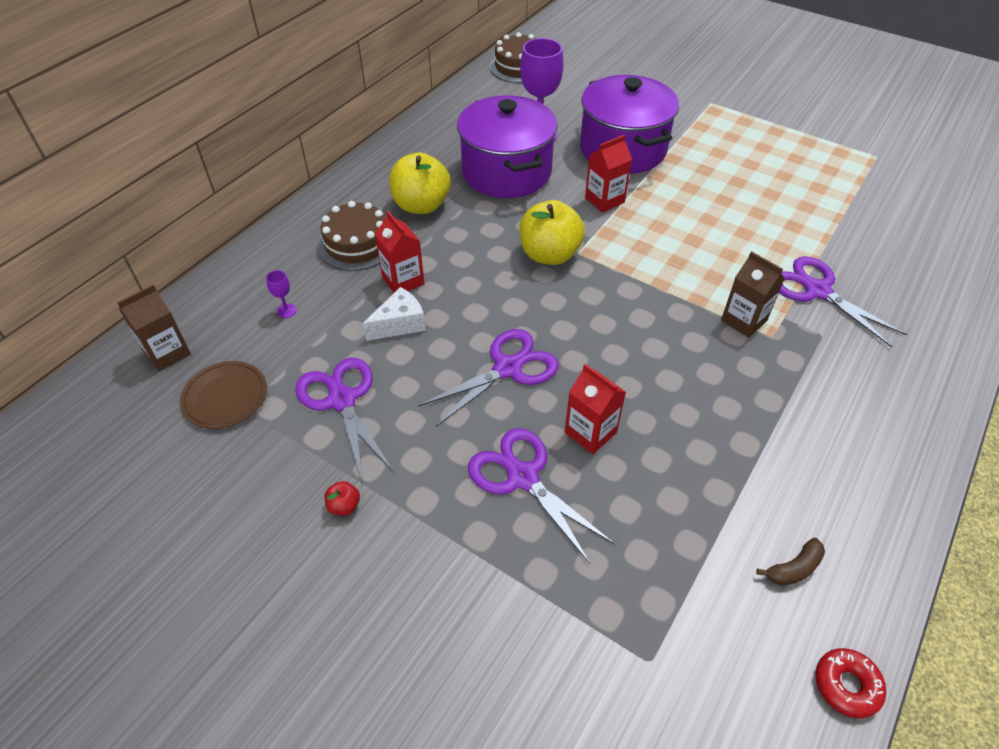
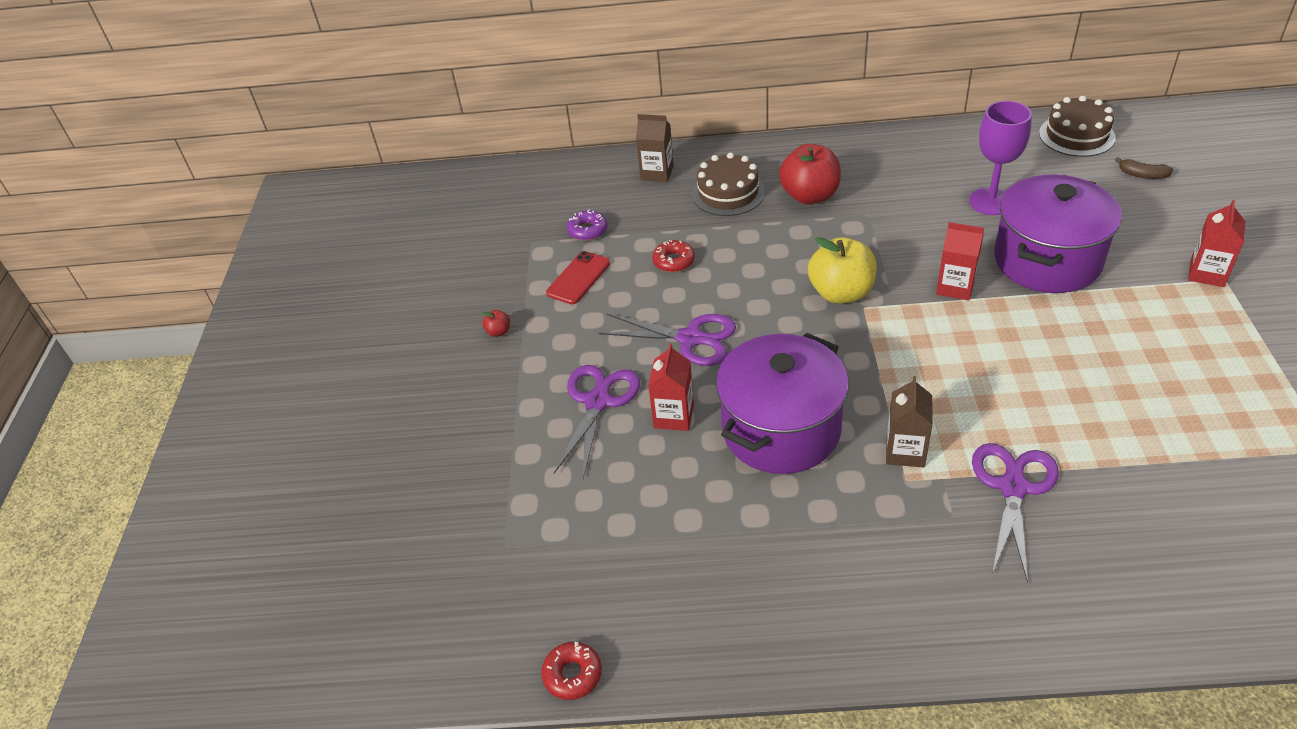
camera: 60 degrees right, 5 degrees down
(167, 353) = (540, 184): brown carton -> brown carton (657, 173)
(225, 397) = (531, 229): brown plate -> none
(284, 357) = (587, 230): none -> purple donut
(286, 311) = (627, 205): purple goblet -> none
(342, 400) = (578, 278): purple scissors -> red phone
(399, 324) = (674, 261): white cheese -> red donut
(403, 280) = (718, 237): red carton -> red carton (1207, 273)
(421, 205) = (810, 196): yellow apple -> red apple
(506, 172) = (913, 213): purple pot -> purple pot (781, 429)
(794, 568) = (653, 599): brown banana -> brown banana (1142, 175)

